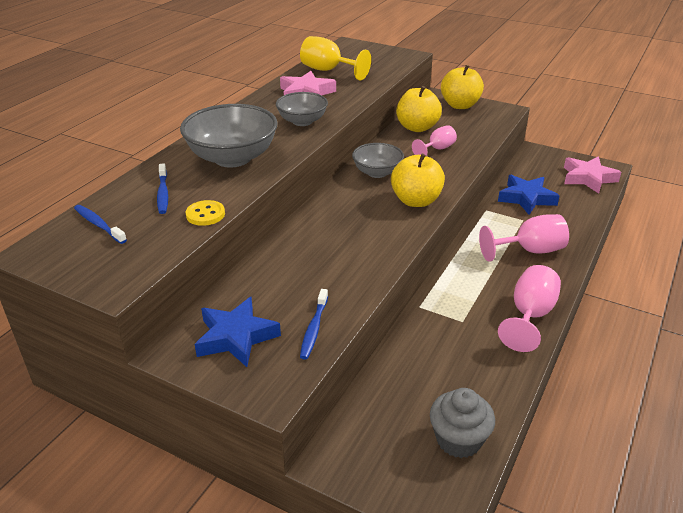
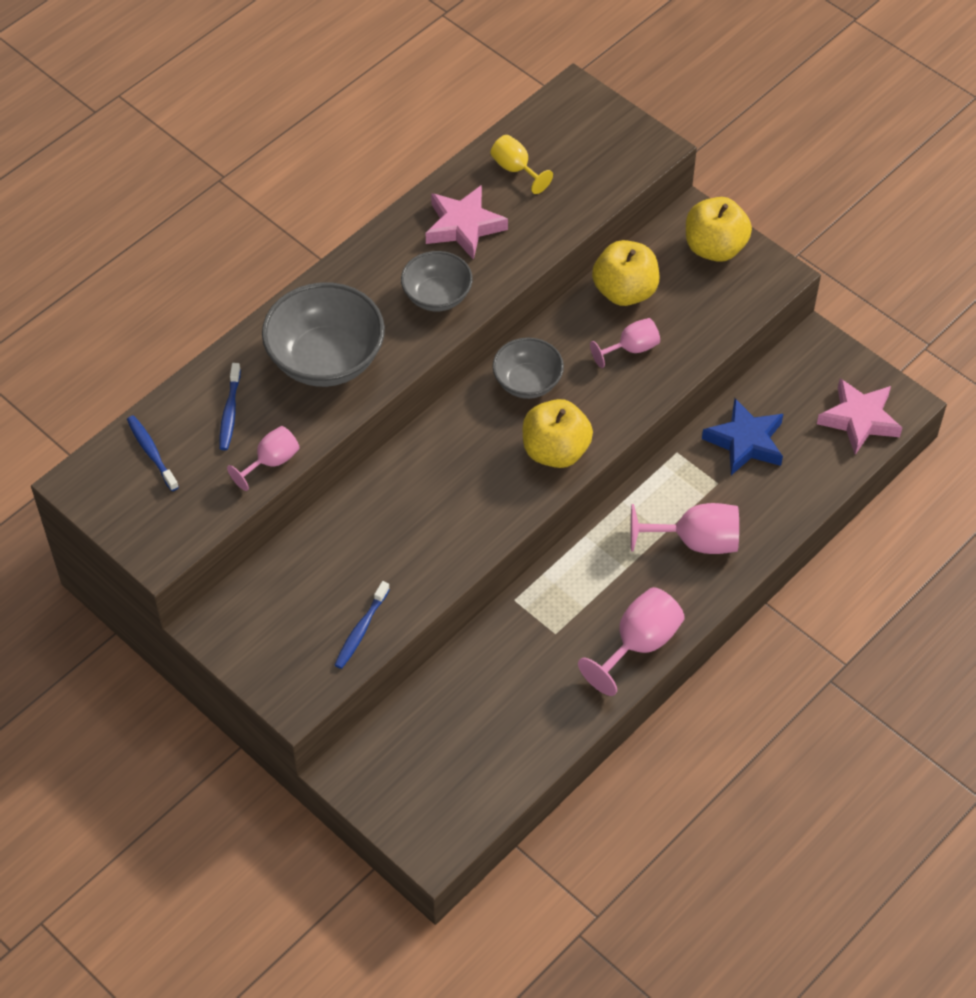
camera: 15 degrees right, 20 degrees up
(205, 214) = (271, 462): yellow button -> pink goblet
(236, 337) = (277, 622): blue star -> none
(328, 71) = (516, 169): yellow goblet -> yellow goblet, size x0.63
(458, 440) = (481, 781): grey cupcake -> none

